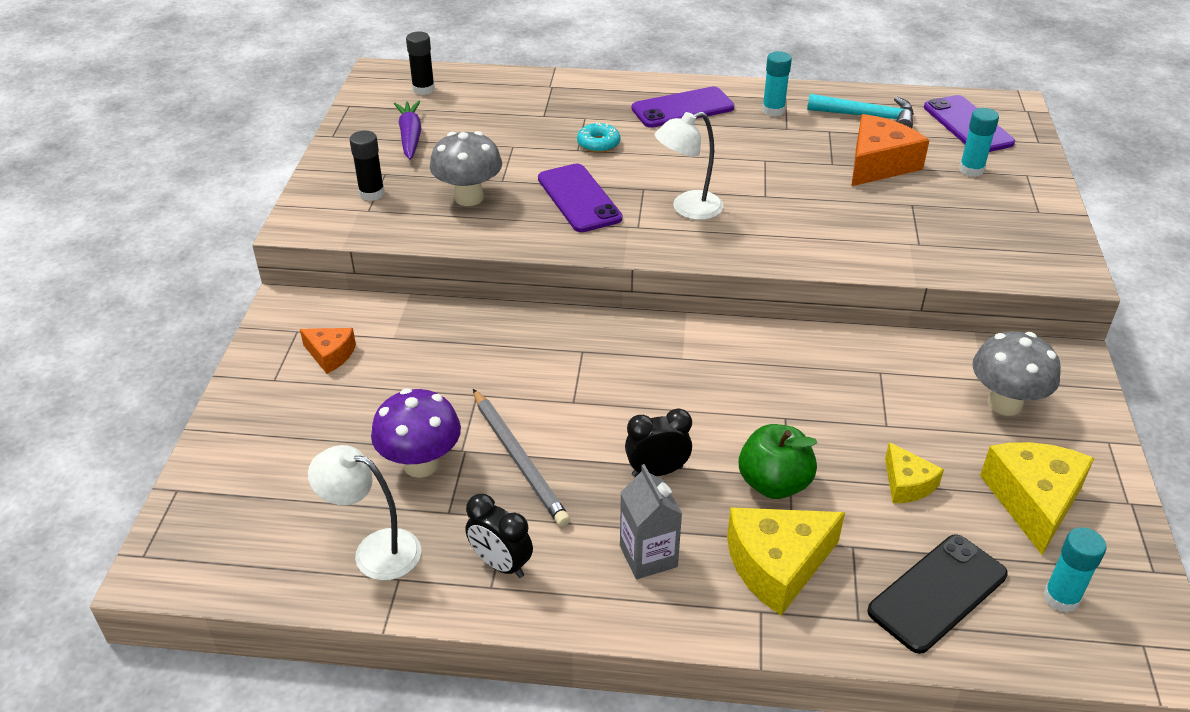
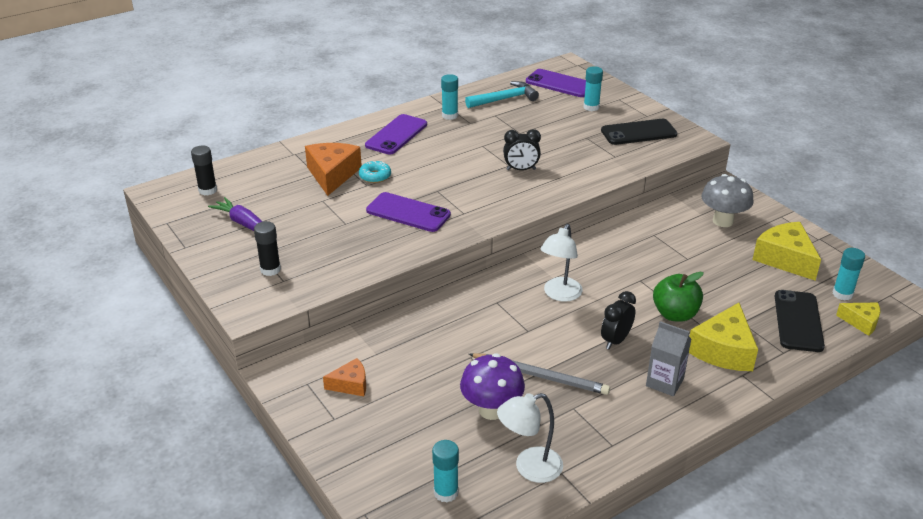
camera: 40 degrees left, 5 degrees down
(267, 519) = (446, 492): none -> turquoise glue stick
(469, 197) = (339, 243): grey mushroom -> none
(501, 564) = (602, 431): black clock -> black clock (521, 169)
(687, 209) = (477, 190): white lamp -> white lamp (559, 294)
(878, 164) = (543, 123): orange cheese -> orange cheese (332, 175)
(907, 484) = (729, 281): yellow cheese -> yellow cheese (861, 322)
(995, 228) = (638, 132): none -> black phone

